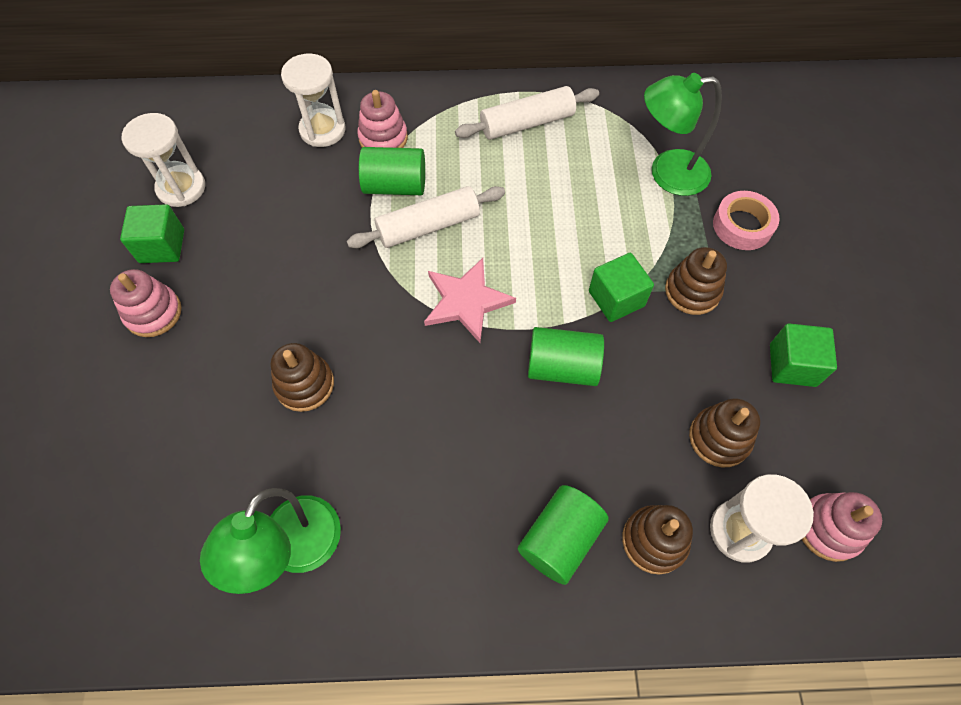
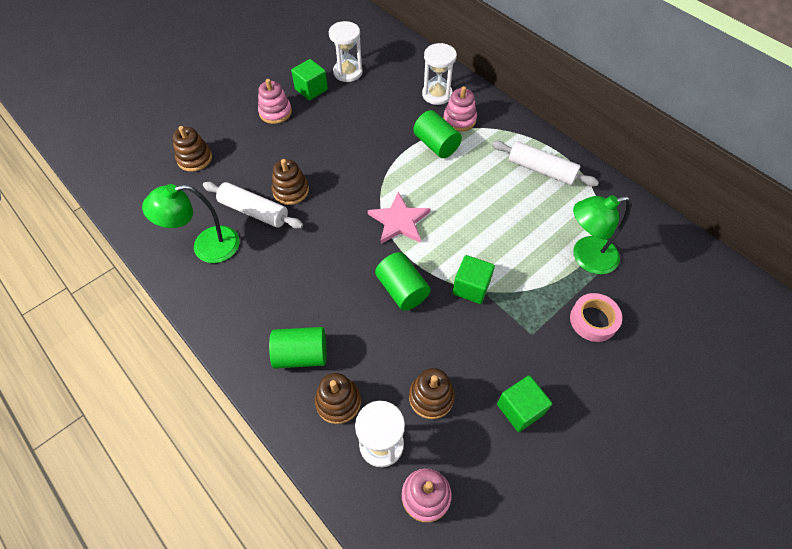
camera: 50 degrees right, 5 degrees down
(428, 226) = (427, 175): white rolling pin -> white rolling pin (254, 211)
(667, 173) = (586, 257): green lamp -> green lamp turned 60 degrees counterclockwise
(692, 291) = (516, 322): brown stacking toy -> brown stacking toy (194, 158)

